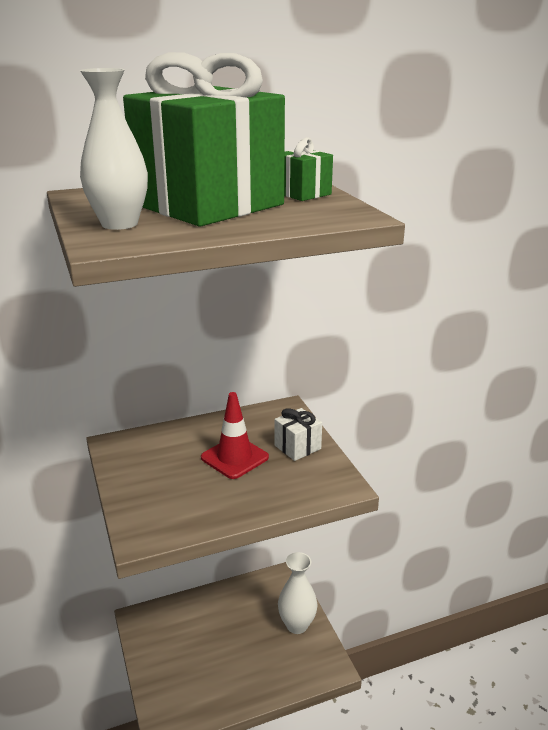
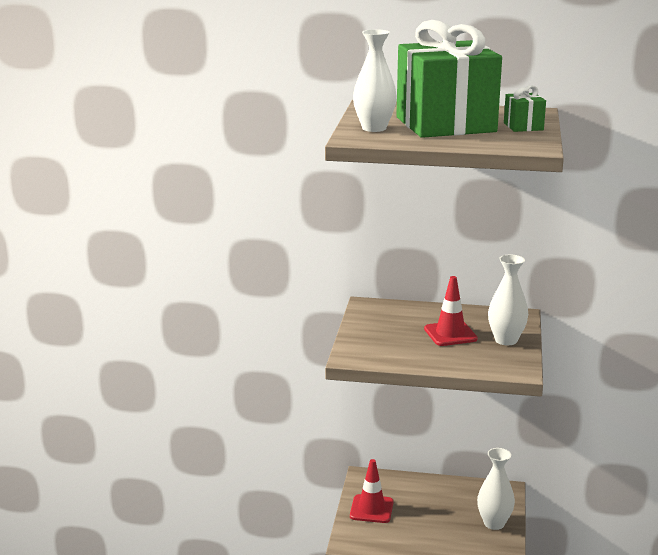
camera: 30 degrees right, 5 degrees down
(167, 662) = (371, 509): none -> red traffic cone
(297, 447) = (506, 340): white gift -> white vase

